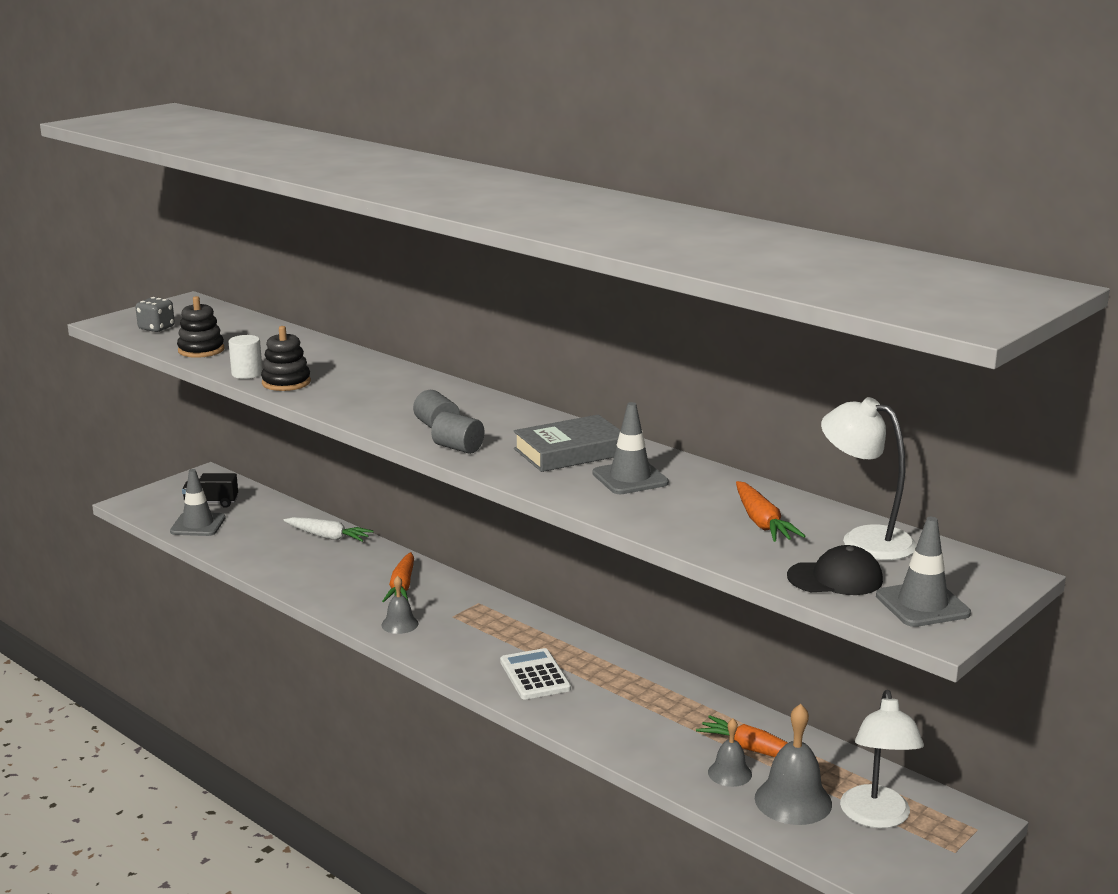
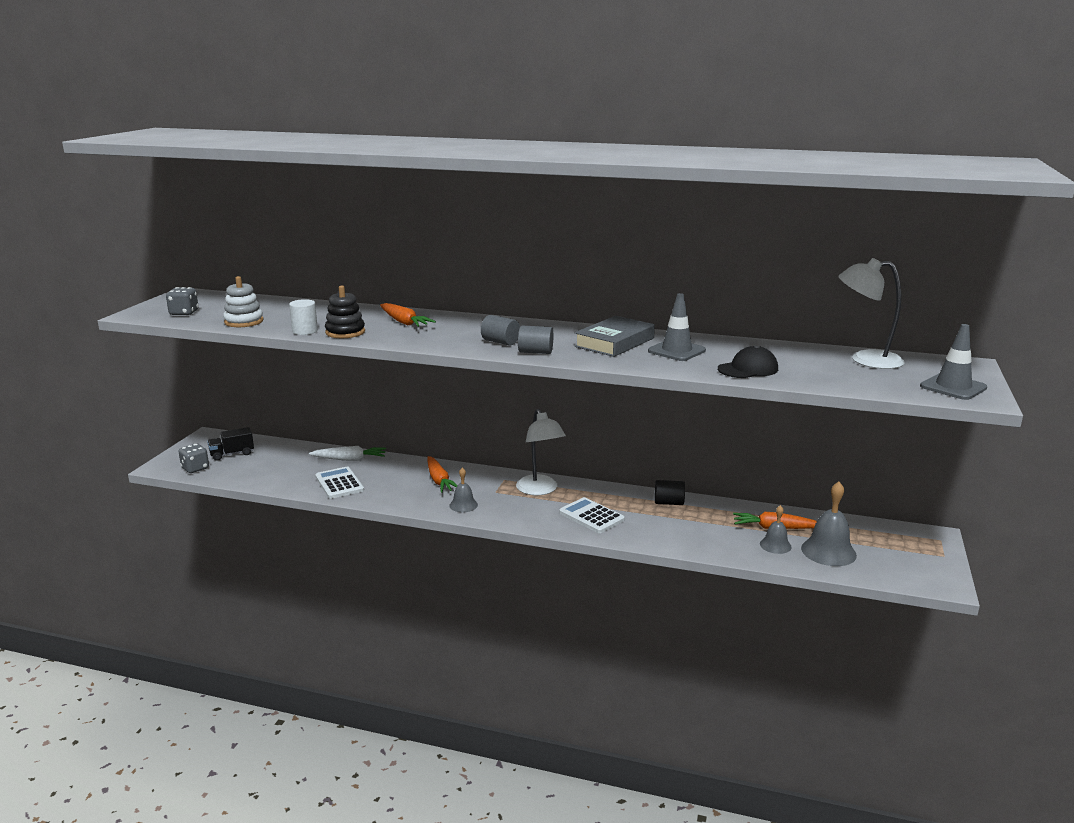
camera: 25 degrees left, 0 degrees up
(160, 512) = (195, 468): none -> grey dice
(198, 525) = (236, 471): grey traffic cone -> none
(201, 350) = (244, 322): black stacking toy -> white stacking toy
(290, 565) = (339, 483): none -> white calculator
(650, 682) = (669, 503): none -> black cylinder
(762, 522) = (794, 361): orange carrot -> orange carrot (404, 322)
(835, 578) = (885, 383): black cap -> black cap (748, 369)
(876, 817) = (883, 548): white lamp -> white lamp (540, 490)

